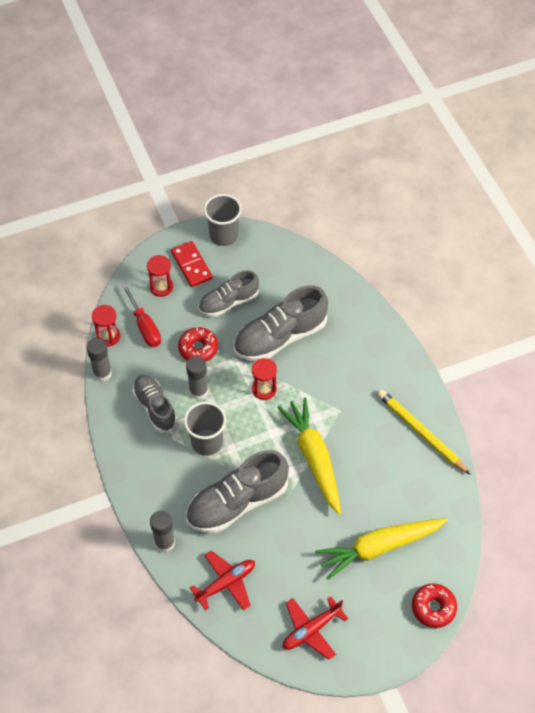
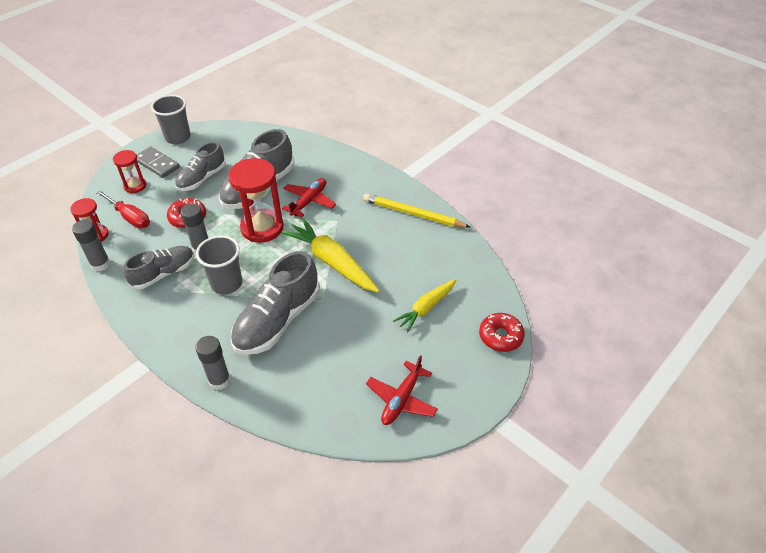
camera: 25 degrees left, 10 degrees down
(155, 407) = (164, 273): grey shoe -> grey shoe turned 105 degrees clockwise
(191, 265) = (157, 164): red domino -> grey domino
(226, 583) = (298, 392): red plane -> red plane (309, 201)
(264, 389) = (262, 227): red hourglass -> red hourglass, size x1.83
(379, 547) = (426, 308): yellow carrot -> yellow carrot, size x0.63

